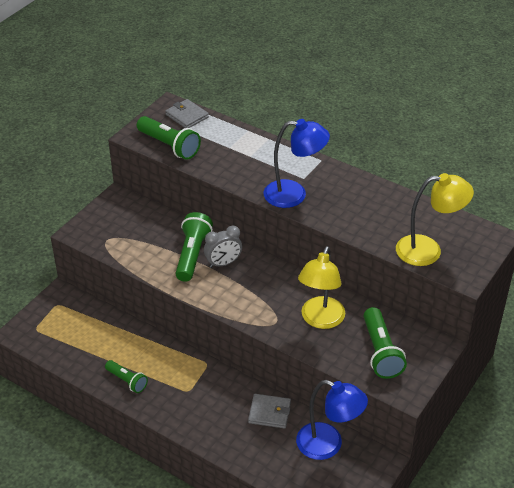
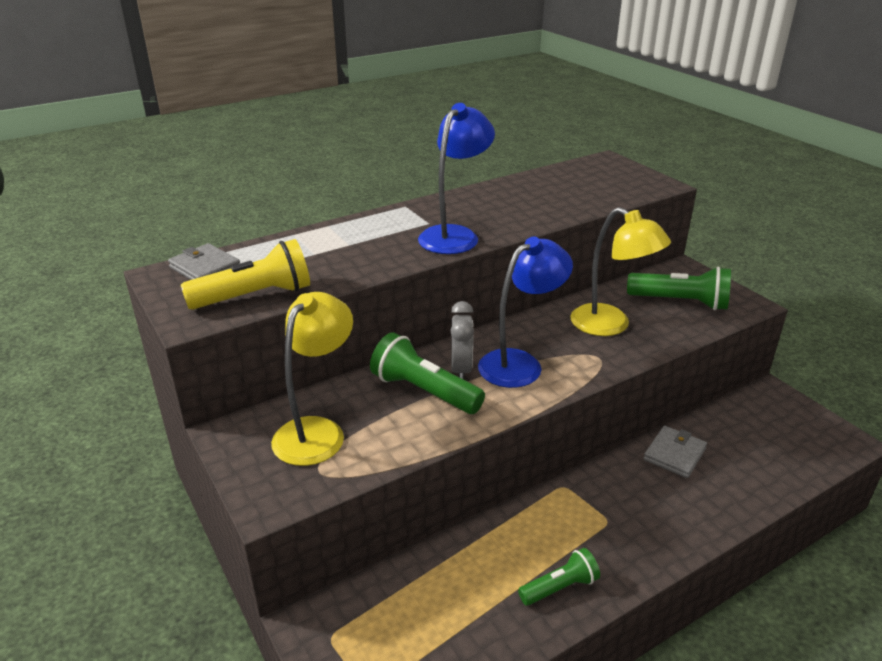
camera: 65 degrees left, 10 degrees down
(169, 146) = (255, 296): green flashlight -> yellow flashlight
(187, 116) = (205, 268): grey wallet -> grey wallet turned 60 degrees clockwise
(328, 445) = (740, 422): blue lamp -> blue lamp (520, 363)
(428, 250) = (609, 190): yellow lamp -> yellow lamp (317, 431)

